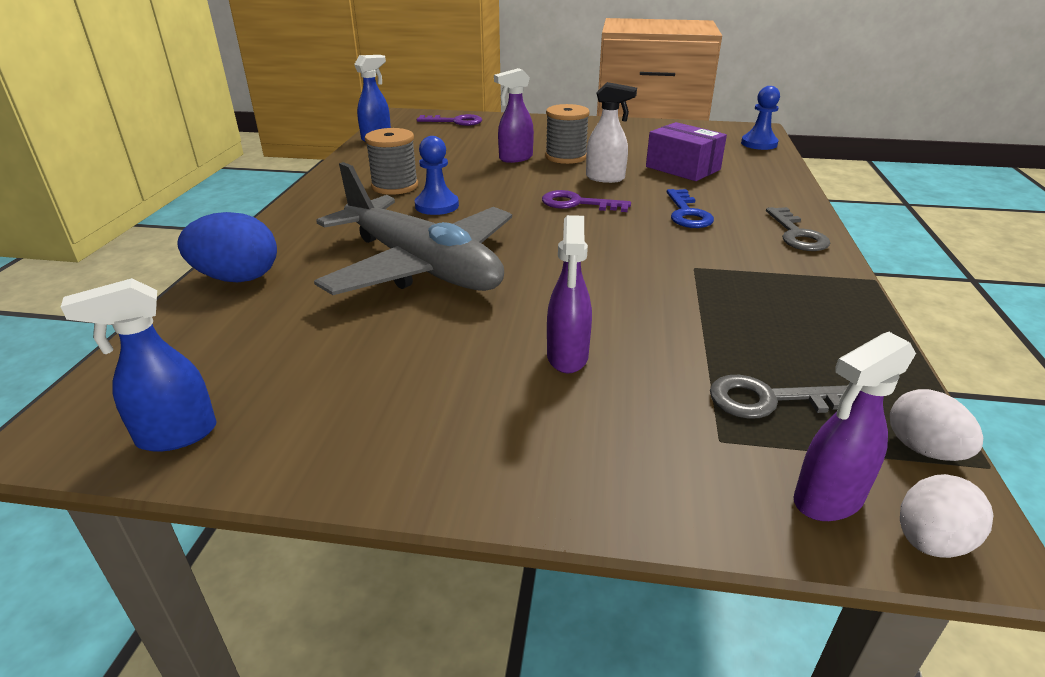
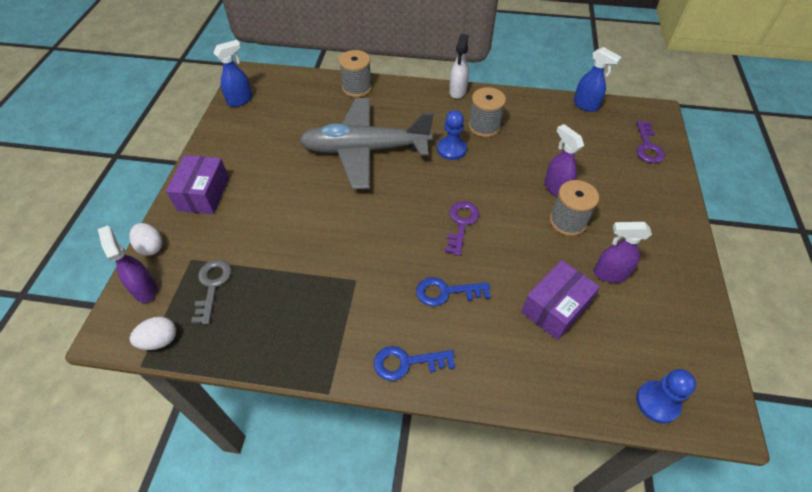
camera: 90 degrees right, 20 degrees up
(176, 435) = (240, 100): blue spray bottle -> blue spray bottle turned 75 degrees clockwise
(237, 278) = (357, 88): blue egg -> grey spool
(422, 267) = (364, 150): grey plane -> grey plane turned 45 degrees clockwise
(528, 451) = (203, 194): none -> purple box
(567, 357) = (265, 209): purple spray bottle -> purple spray bottle (609, 274)
(605, 178) = (518, 245): white spray bottle -> white spray bottle (457, 92)
(796, 234) = (407, 362): grey key -> blue key
(930, 541) = (112, 318): white egg -> white egg (151, 247)

